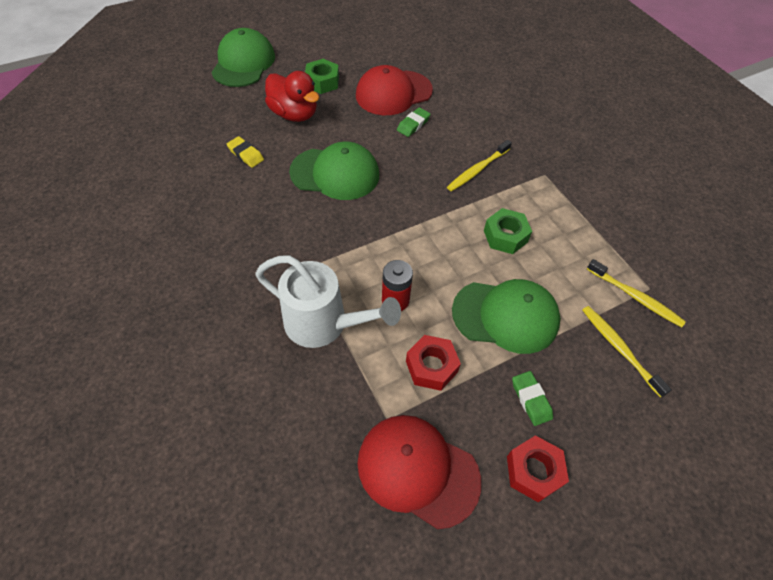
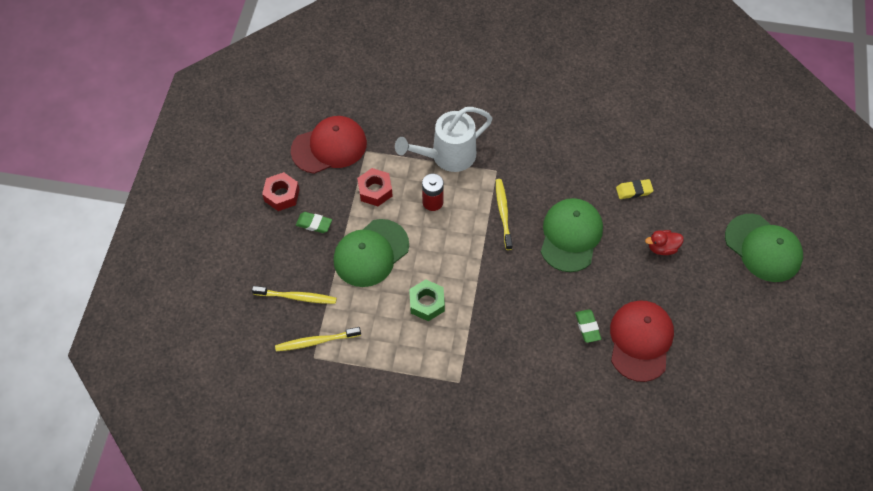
camera: 130 degrees right, 5 degrees up
(294, 114) = (662, 248): red duck -> red duck, size x0.59
(322, 82) = (694, 293): green nut -> none
(335, 173) = (570, 236): green cap -> green cap turned 150 degrees clockwise
(477, 170) = (501, 336): yellow toothbrush -> yellow toothbrush (503, 213)

